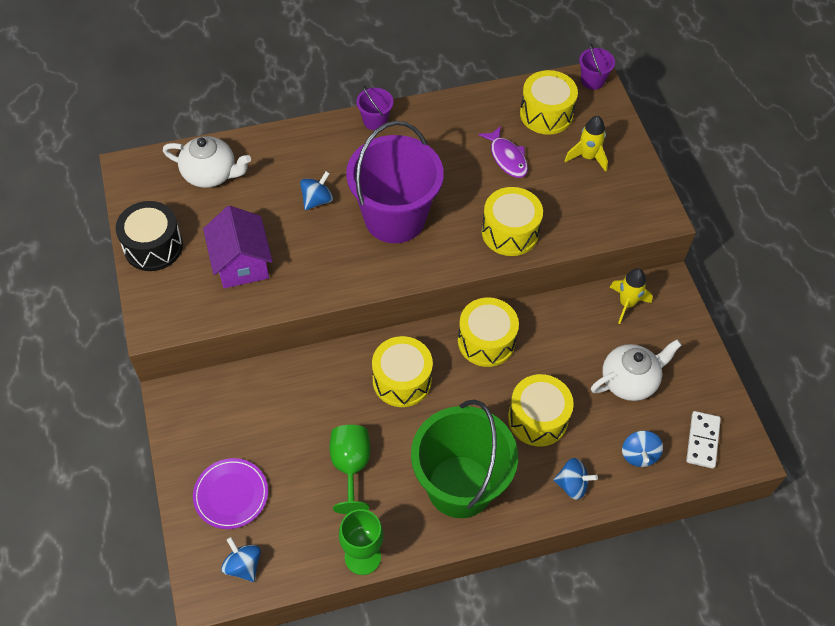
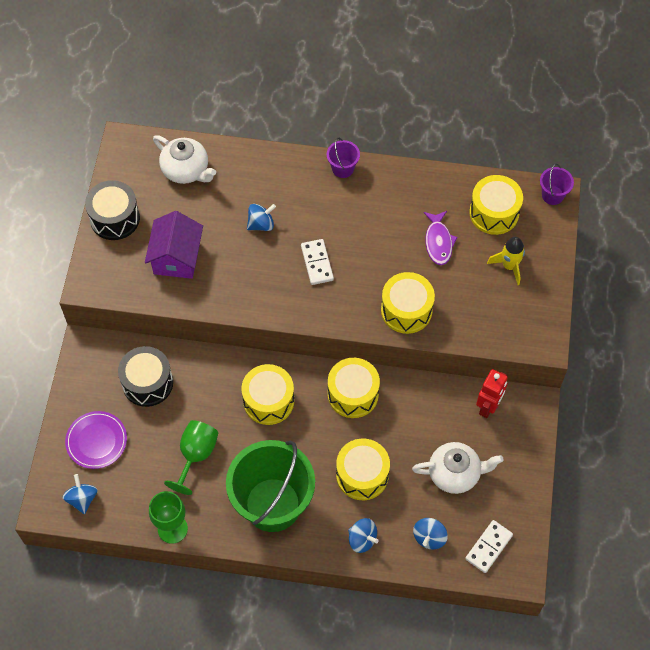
camera: 25 degrees right, 5 degrees up
(260, 411) = (147, 383): none -> black drum
(395, 218) = (317, 263): purple bucket -> white domino
(626, 304) = (488, 407): yellow rocket -> red robot

